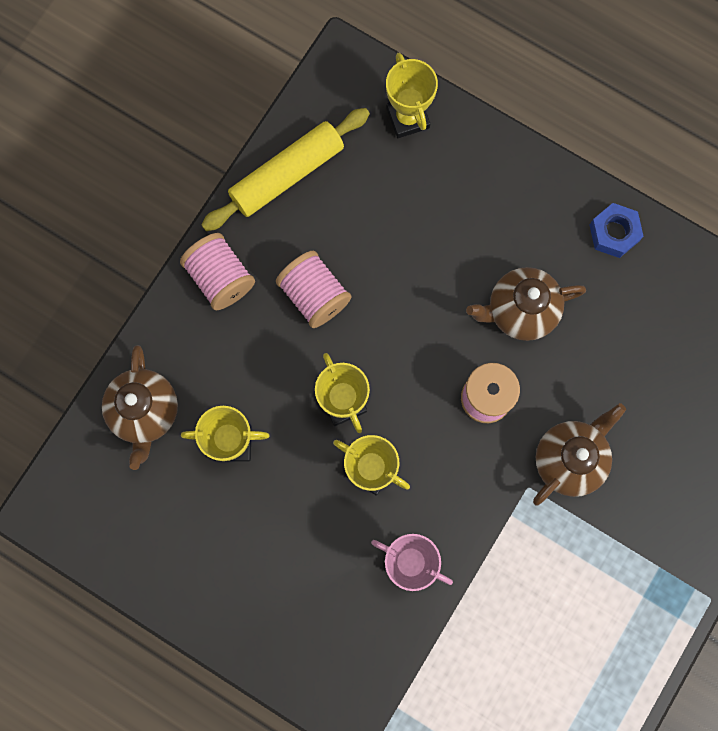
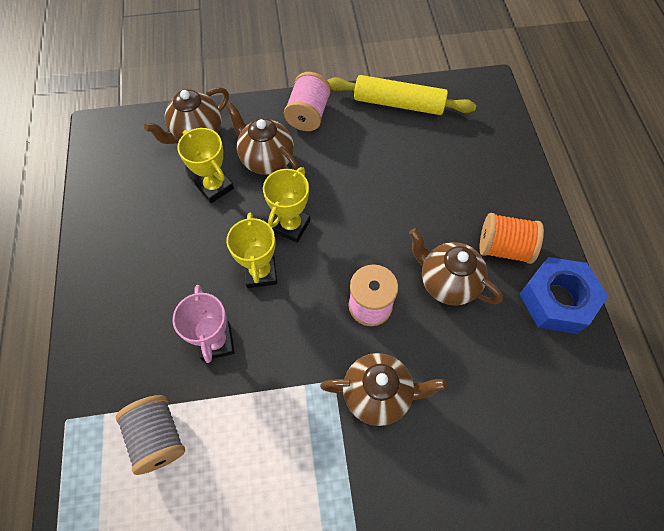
camera: 50 degrees right, 15 degrees down
(242, 366) = (266, 159): none -> brown teapot
(314, 295) = (343, 164): pink spool -> none
(408, 118) = (494, 135): yellow trophy -> none
(457, 673) = (158, 437): none -> grey spool
(530, 229) = (503, 248): none -> orange spool
(614, 233) = (557, 300): blue nut -> blue nut, size x1.63

